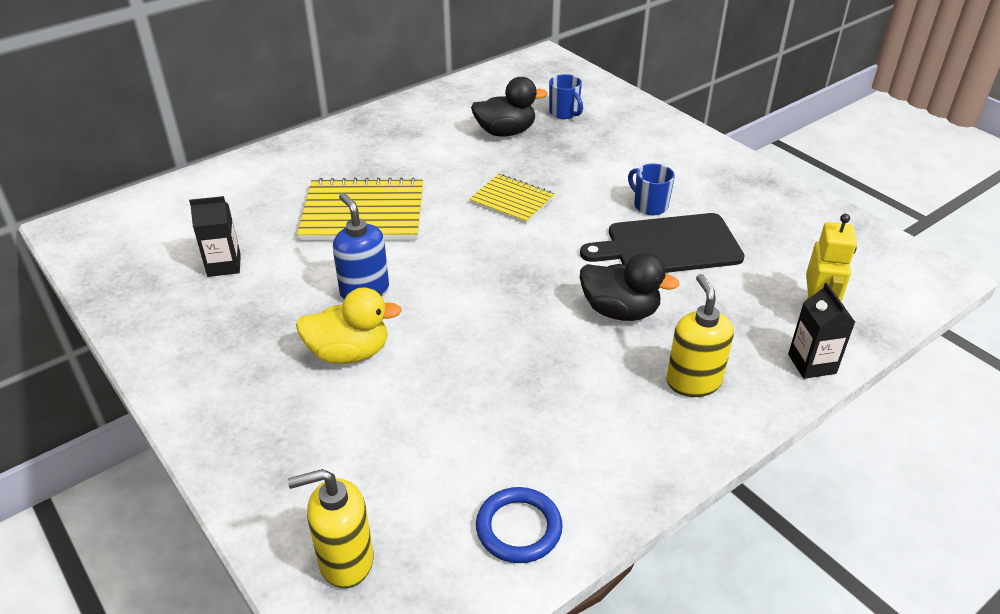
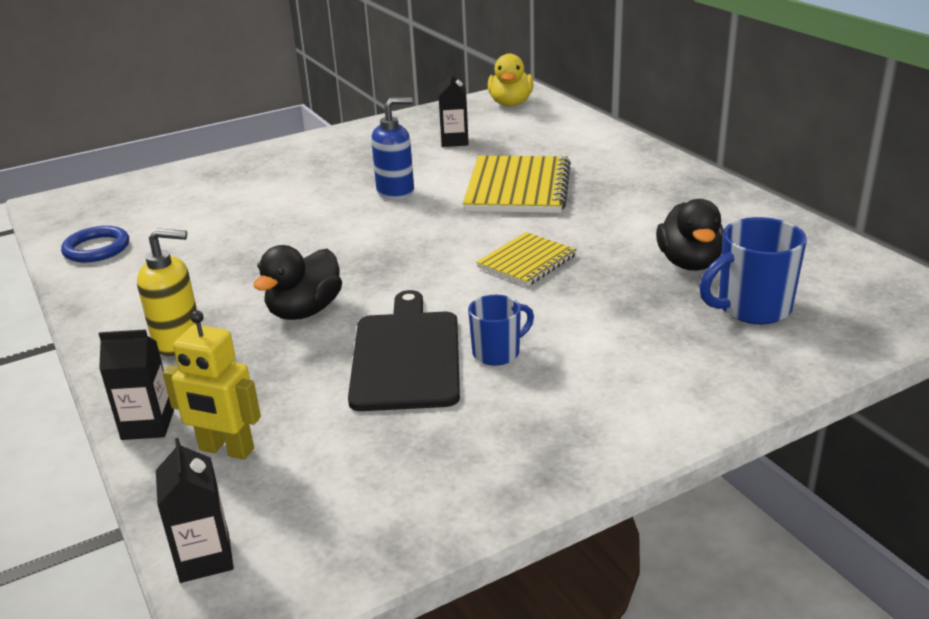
camera: 100 degrees right, 10 degrees down
(345, 561) = (126, 194): yellow soap dispenser -> none
(349, 353) = (320, 189): yellow duck -> yellow duck (510, 104)
(564, 113) = (752, 308): blue mug -> blue mug, size x1.59
(912, 296) = (205, 558): none -> black carton

